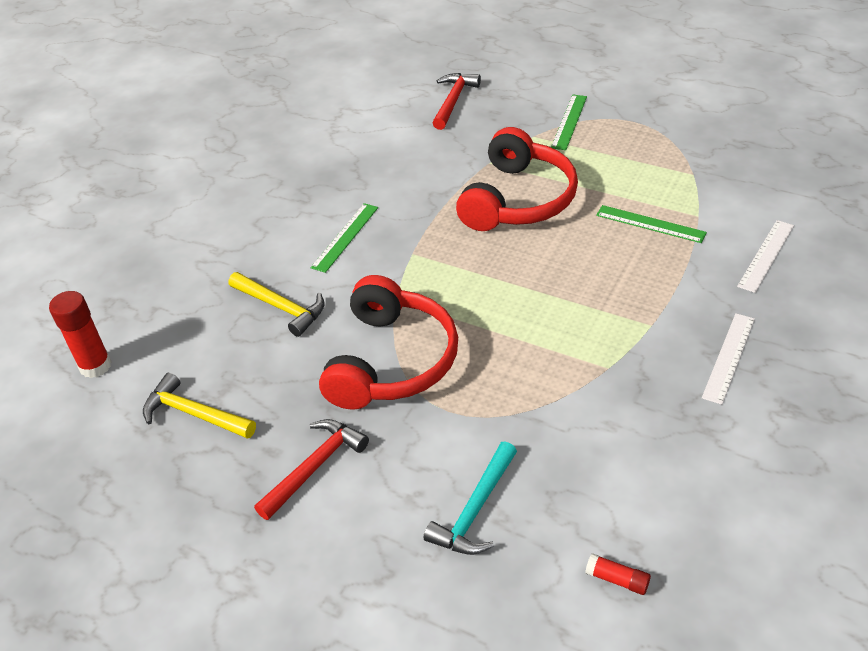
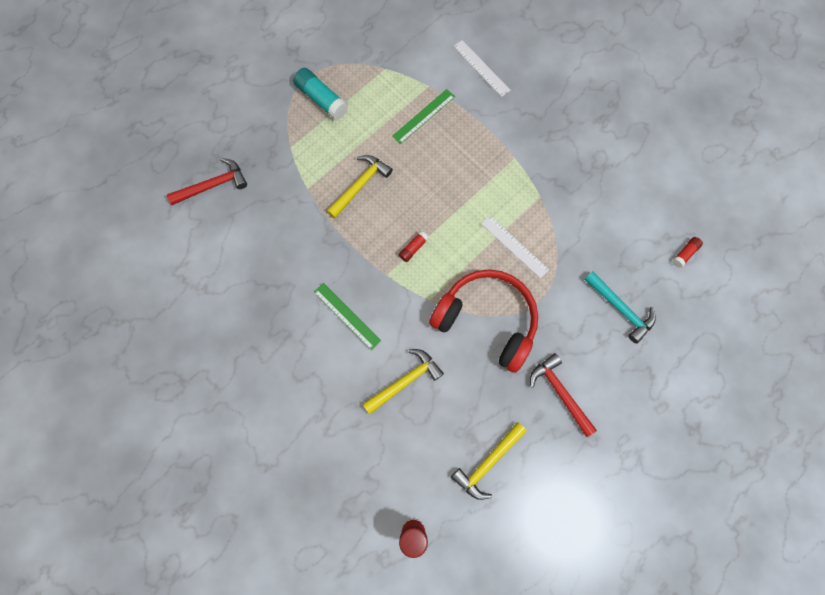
camera: 75 degrees left, 30 degrees up
(453, 101) = (213, 185): red hammer -> red hammer turned 120 degrees clockwise
(459, 266) = (413, 248): none -> red glue stick
(518, 199) = (360, 185): red headphones -> yellow hammer
(569, 122) = (285, 116): green ruler -> none
(610, 139) = (321, 99): none -> turquoise glue stick
(728, 357) = (555, 130): white ruler -> white ruler (514, 246)

